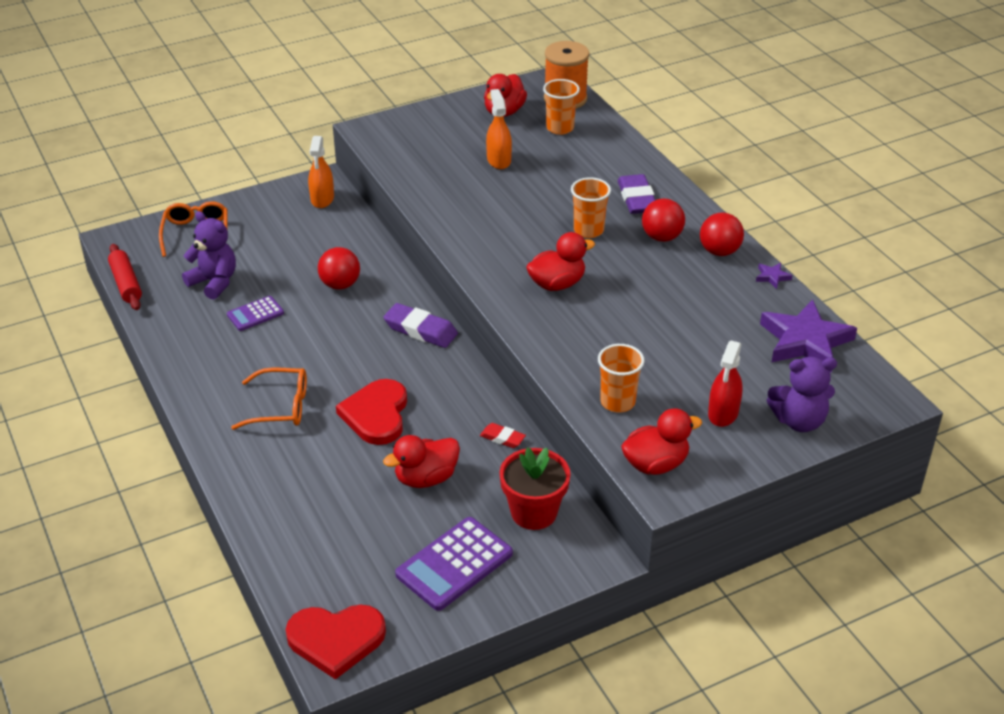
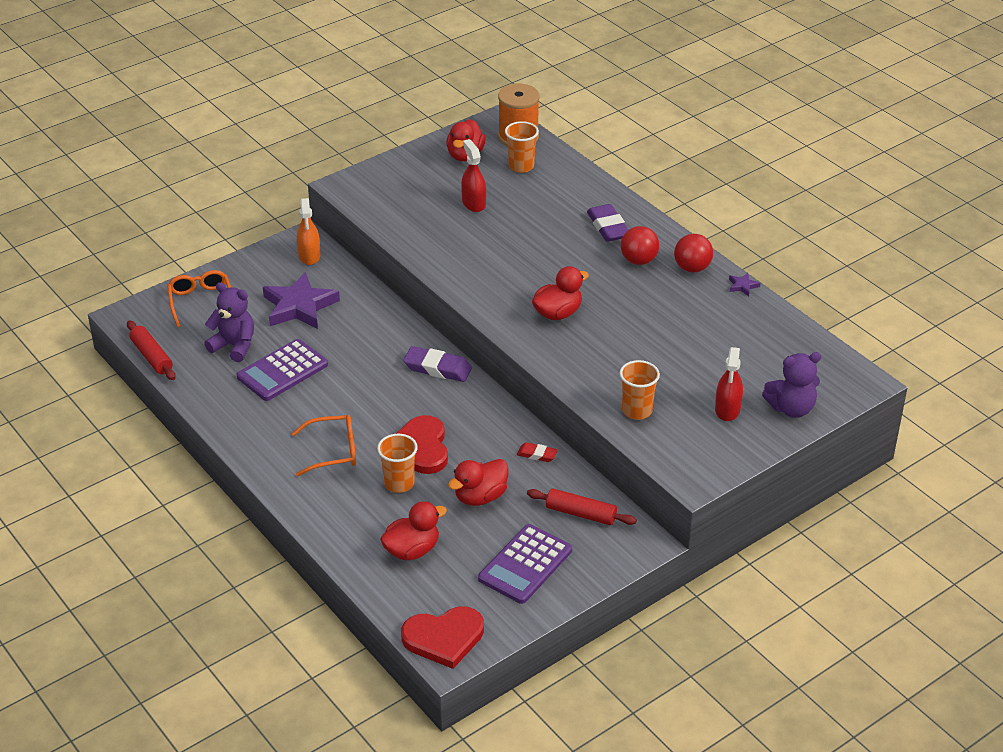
camera: 10 degrees left, 0 degrees up
(255, 314) = (282, 371): purple calculator -> purple calculator, size x1.75
(340, 285) = (352, 335): red ball -> none
(499, 160) = (473, 203): orange spray bottle -> red spray bottle
(534, 512) = (580, 513): red flower pot -> red rolling pin
(588, 230) = (572, 261): orange cup -> orange cup (399, 483)
(655, 464) = (681, 459): red duck -> red duck (412, 550)
(805, 341) = (783, 340): purple star -> purple star (299, 306)

